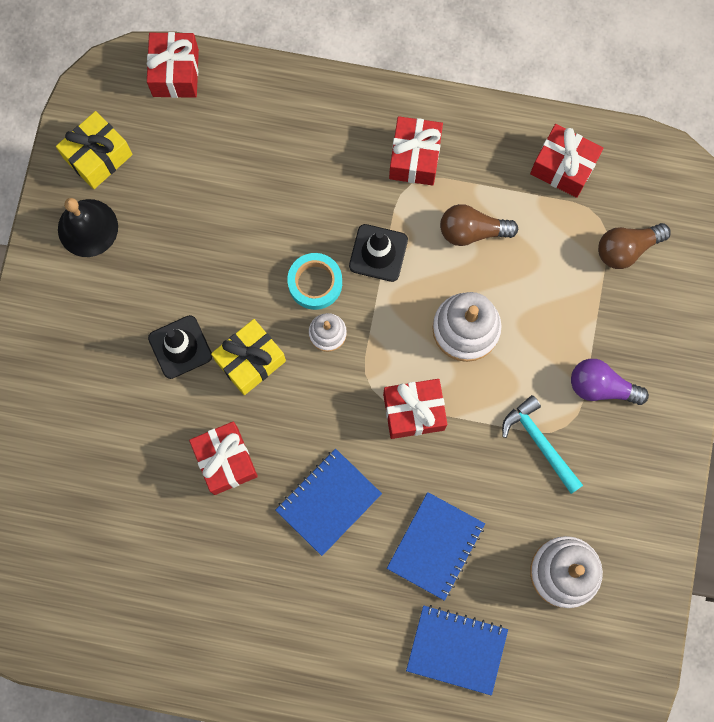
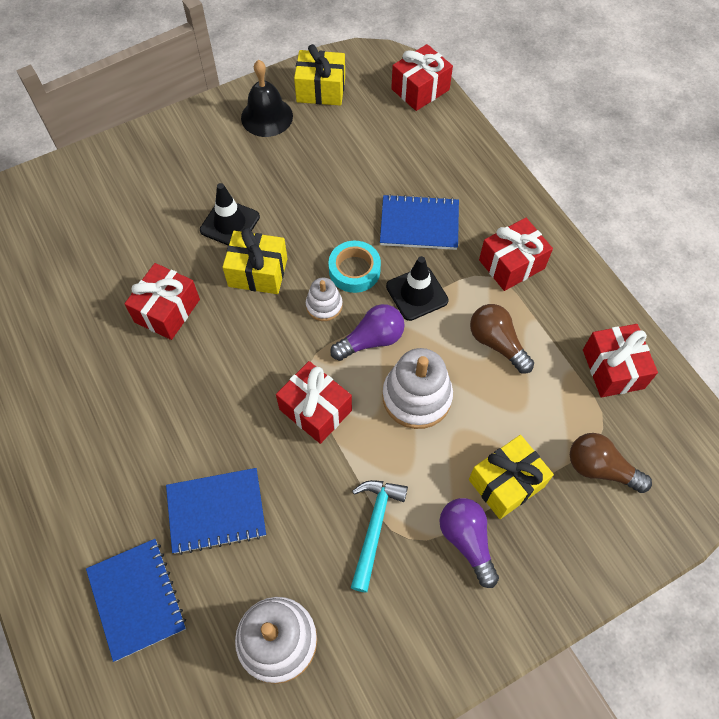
camera: 50 degrees right, 15 degrees down
(328, 502) = (190, 403): blue notebook -> blue notebook (419, 224)
(389, 322) = (371, 340): none -> purple light bulb
(583, 323) = (506, 483): none -> yellow gift

